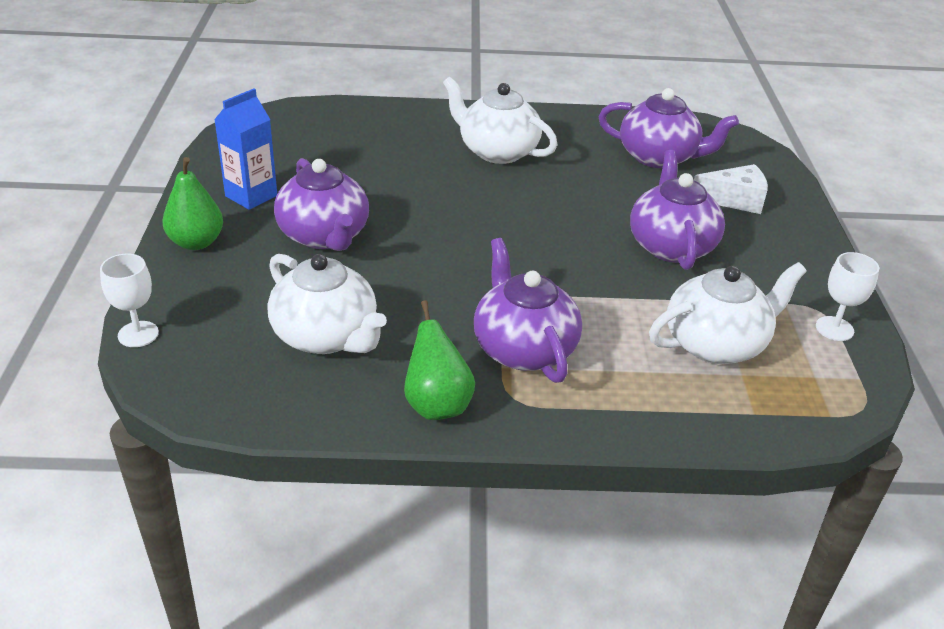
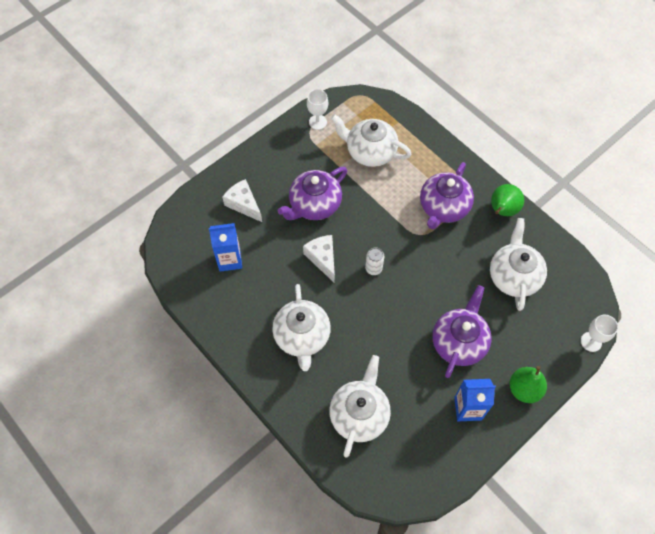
camera: 130 degrees left, 25 degrees up
(363, 139) = (359, 414): none -> white teapot
(512, 236) = (373, 268): none -> white can
(578, 210) = (322, 259): none -> white cheese
(659, 157) = (229, 260): purple teapot -> blue carton

